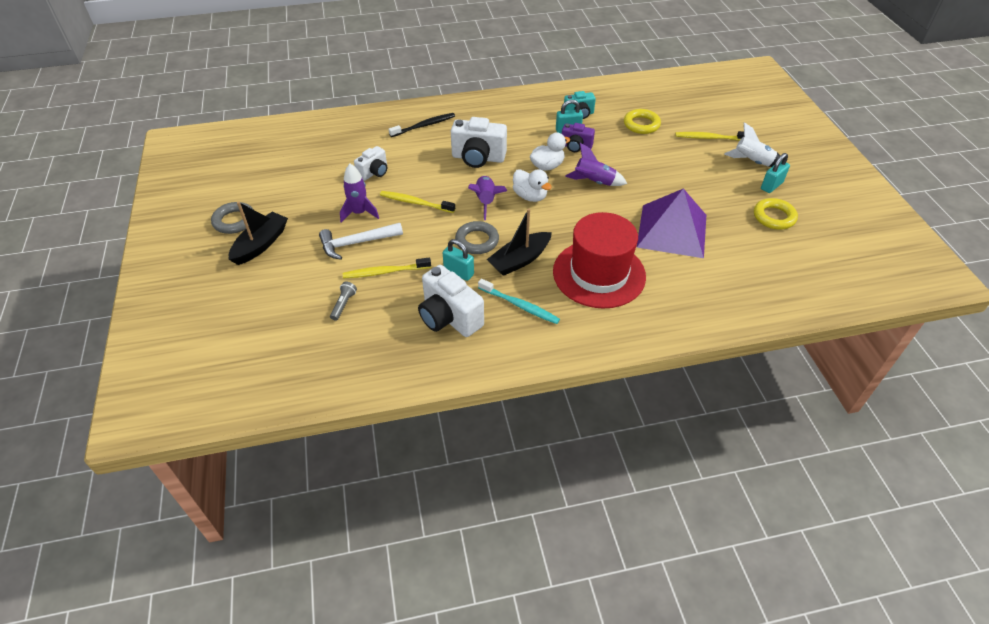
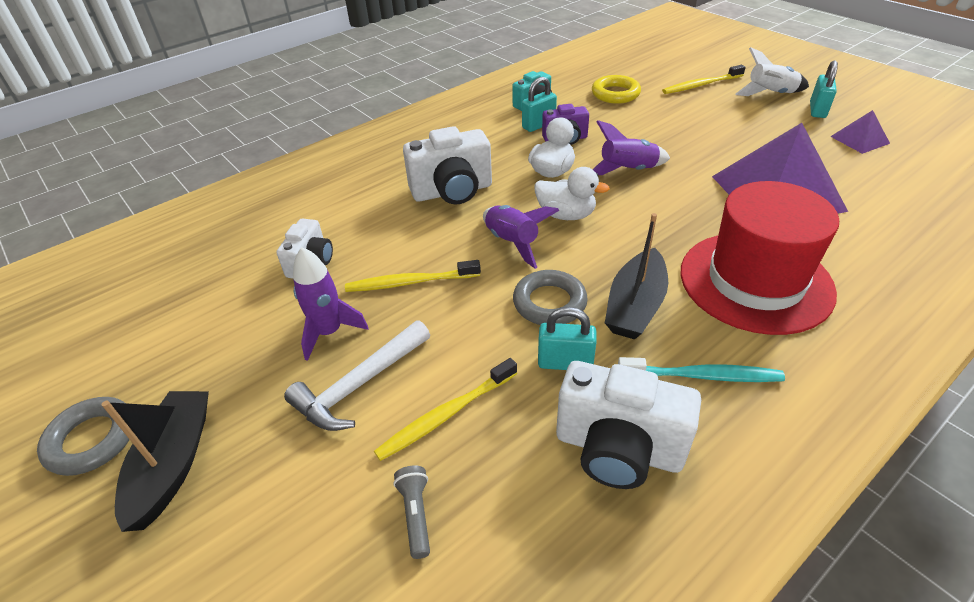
camera: 25 degrees left, 5 degrees down
(424, 125) = (342, 176): black toothbrush -> none
(774, 217) = (859, 139): yellow ring -> purple pyramid

